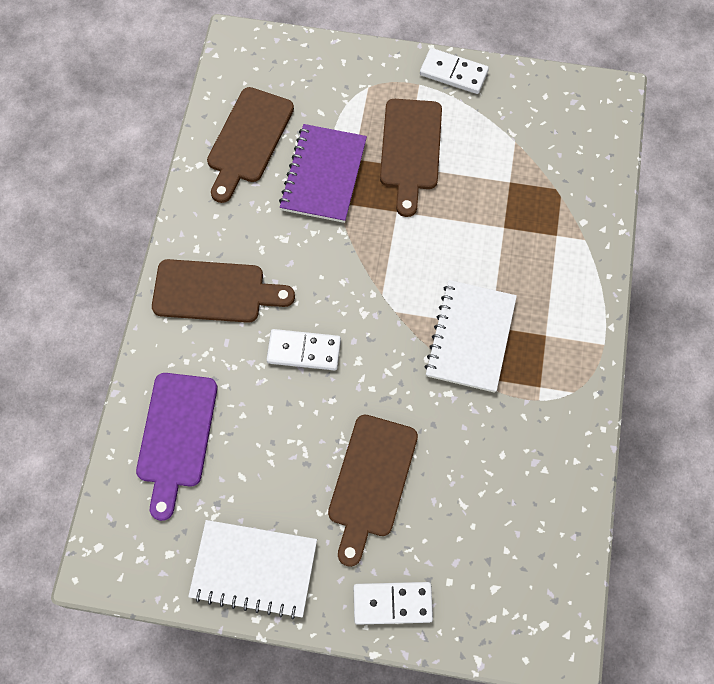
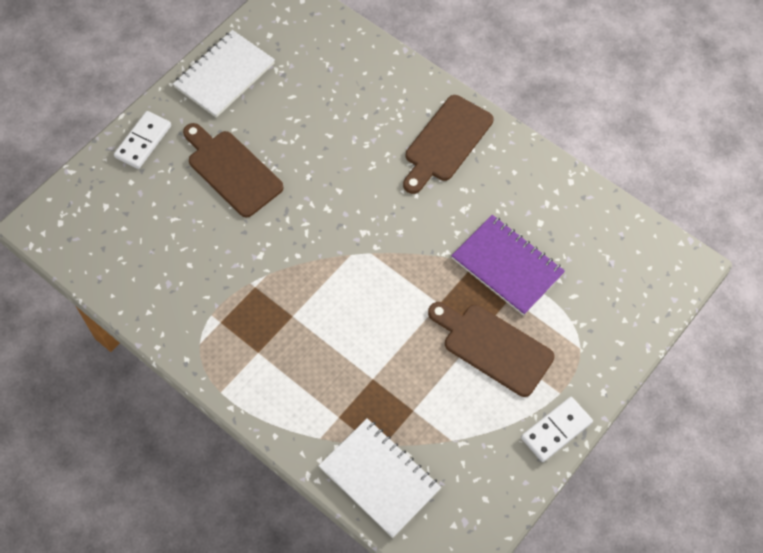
camera: 120 degrees right, 5 degrees down
(176, 436) = (347, 71): purple cutting board -> none
(248, 140) = (574, 227): brown cutting board -> none
(304, 351) = (359, 177): white domino -> none
(470, 337) = (293, 296): white notebook -> white notebook (379, 478)

